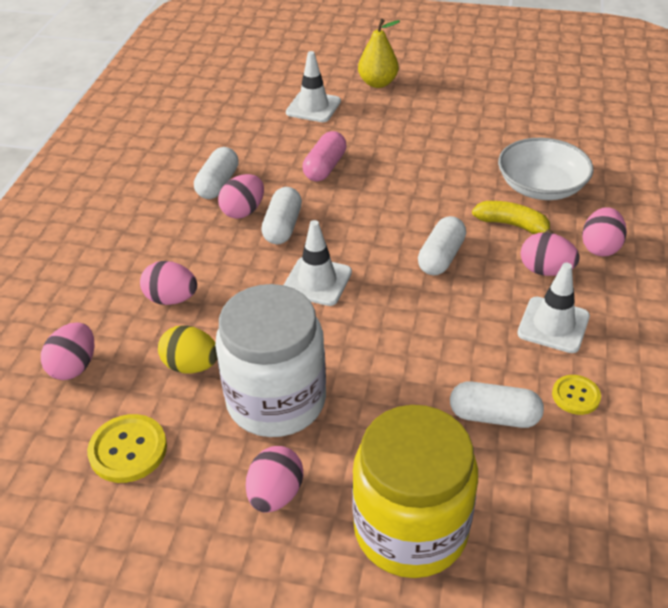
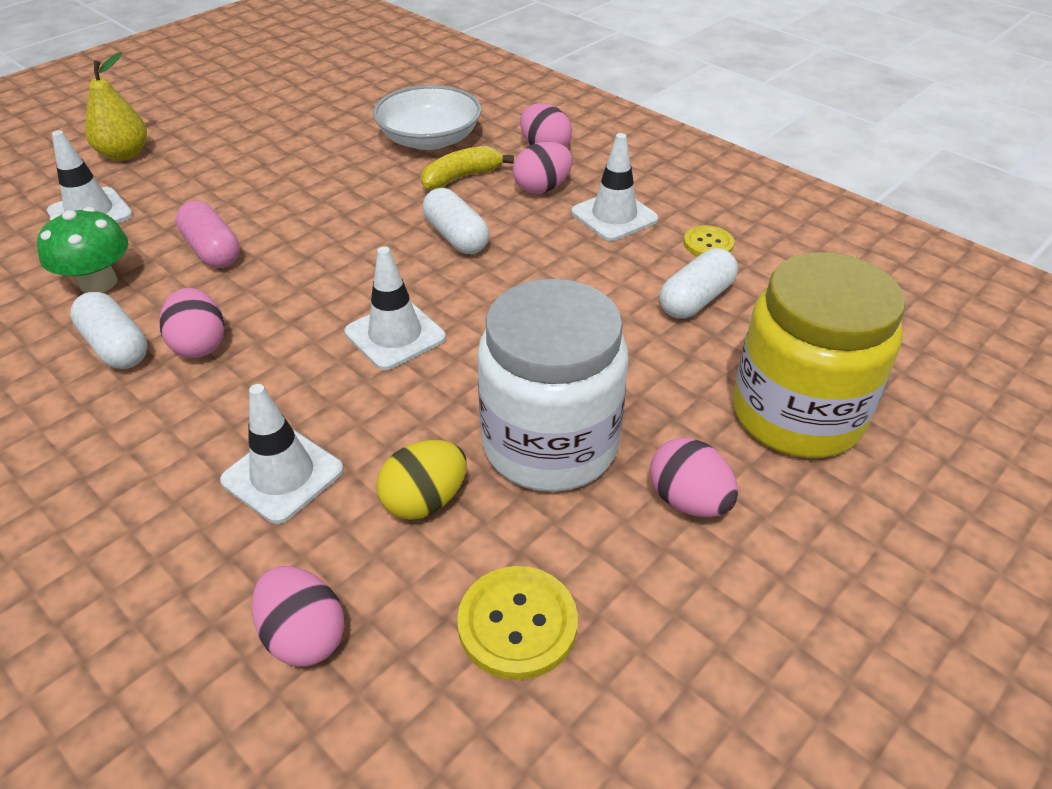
camera: 60 degrees left, 0 degrees up
(171, 299) = (282, 475): pink egg -> white traffic cone
(260, 147) = (98, 283): none -> green mushroom
(282, 227) = (271, 324): white capsule -> none

